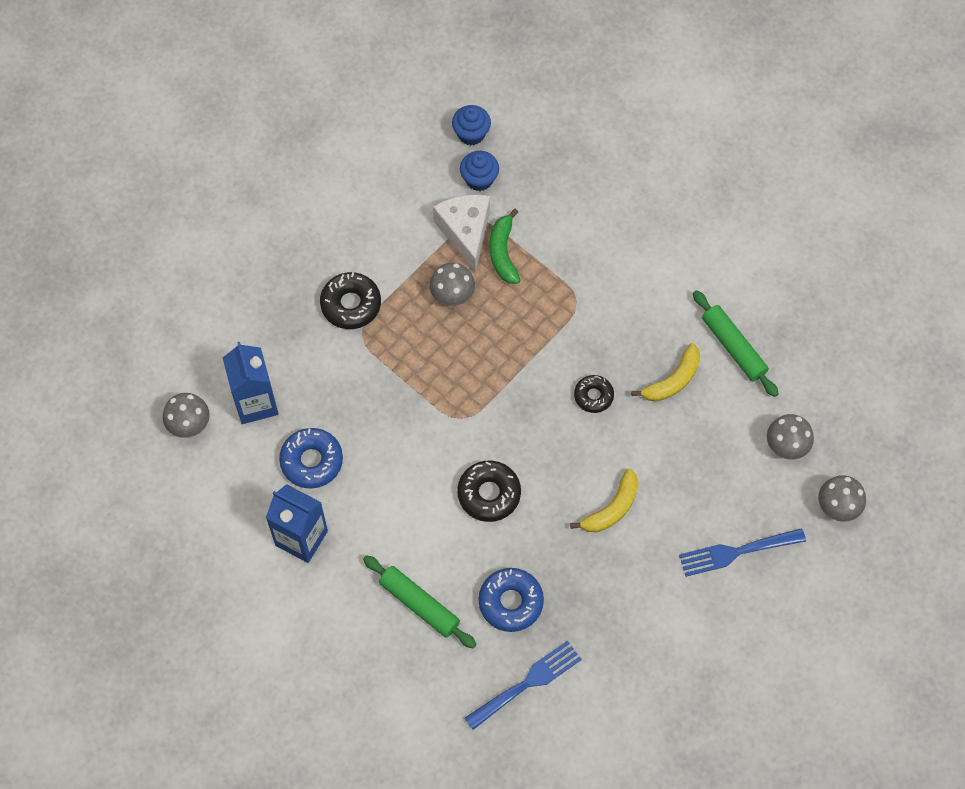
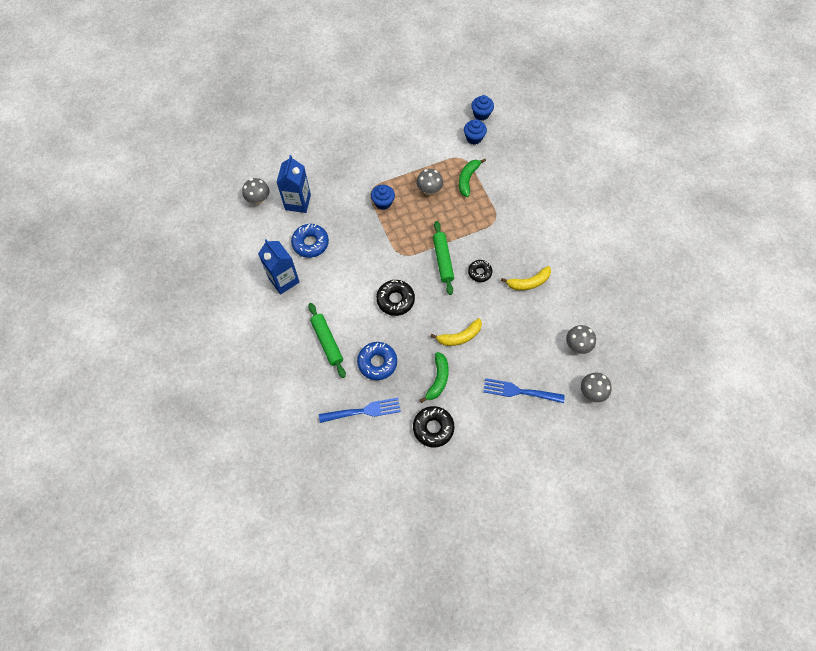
camera: 25 degrees right, 0 degrees up
(351, 304) = (373, 173): black donut -> black donut (433, 428)
(391, 346) = (383, 202): none -> blue cupcake
(465, 232) = (452, 161): white cheese -> none
(612, 587) = (438, 379): none -> green banana
(733, 347) = (572, 279): green rolling pin -> green rolling pin (442, 260)

